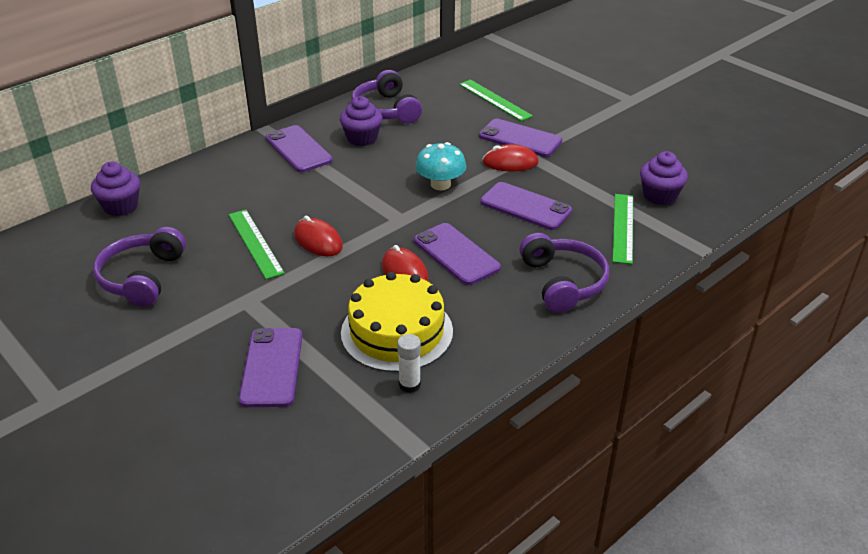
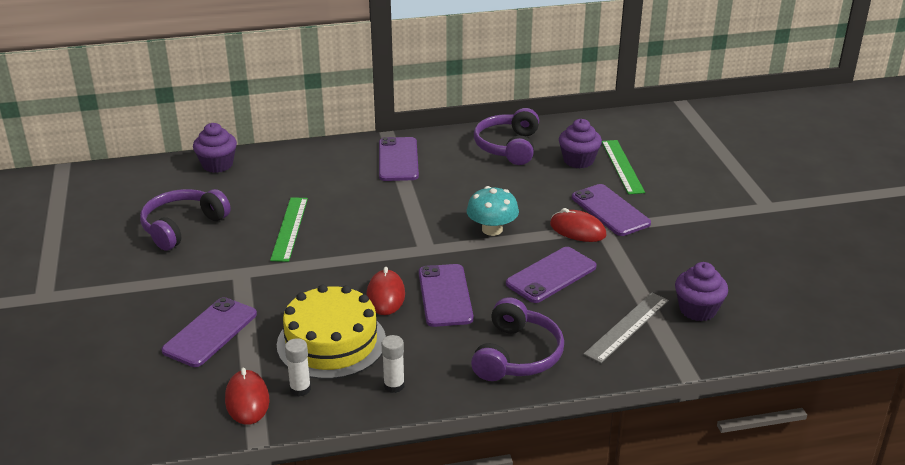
camera: 30 degrees right, 5 degrees down
(318, 241) = (340, 243): red mouse -> red mouse (247, 400)
(362, 138) = (462, 166): purple cupcake -> purple cupcake (578, 160)
(489, 348) = (394, 385): none -> white glue stick
(525, 206) = (551, 275): purple phone -> purple phone turned 75 degrees clockwise
(623, 228) = (627, 327): green ruler -> grey ruler

